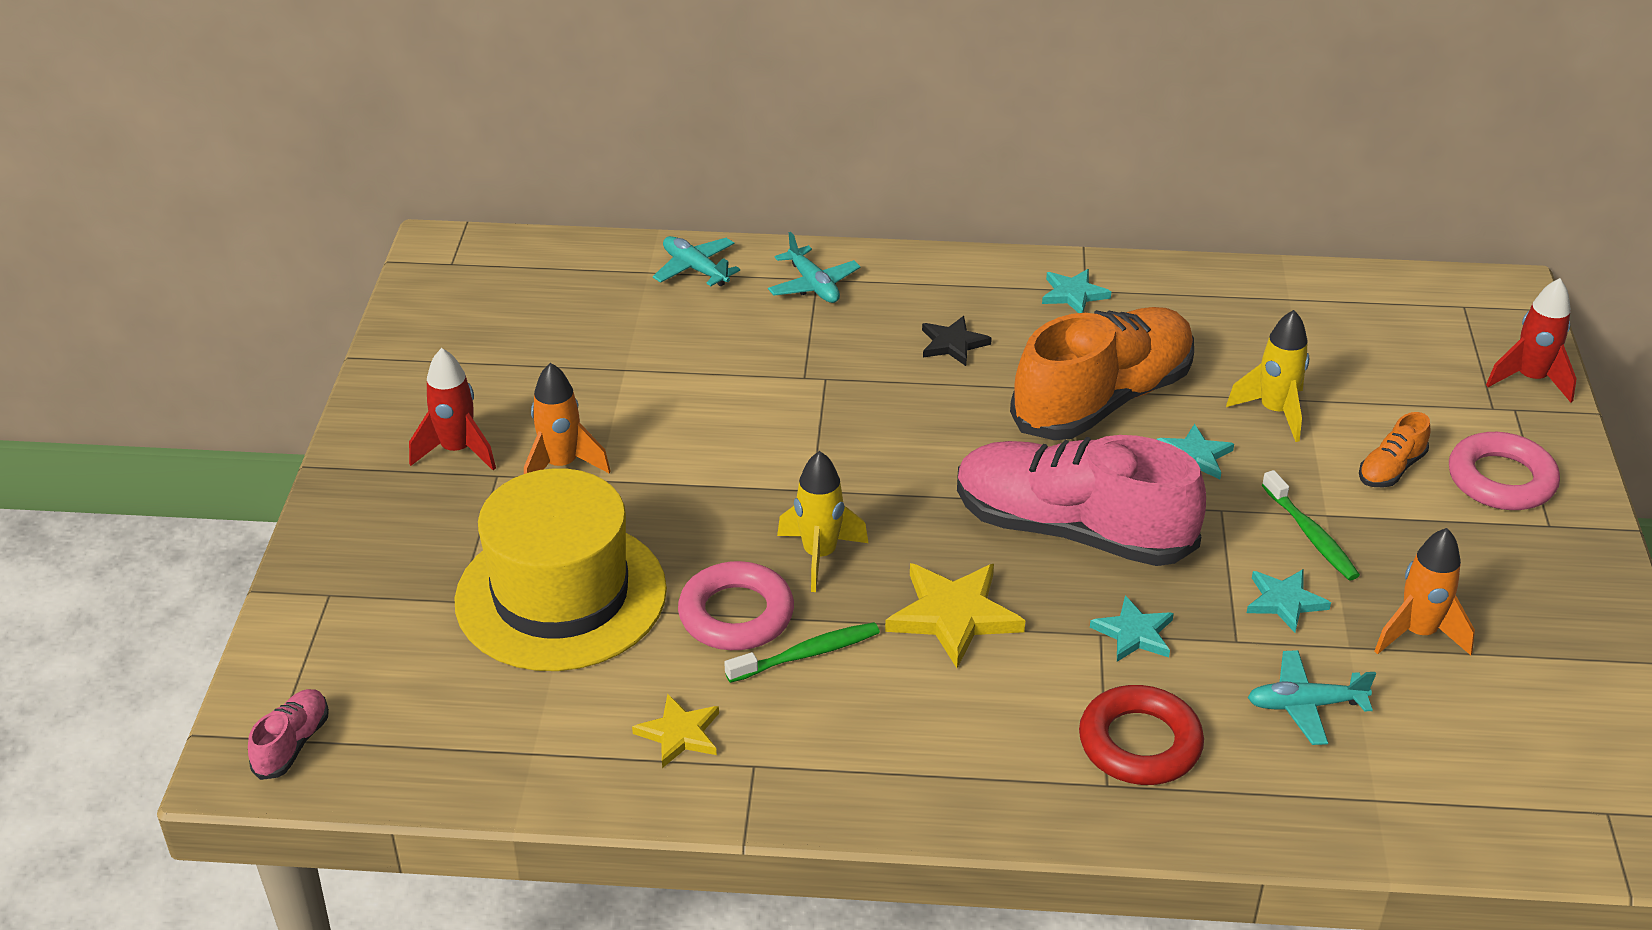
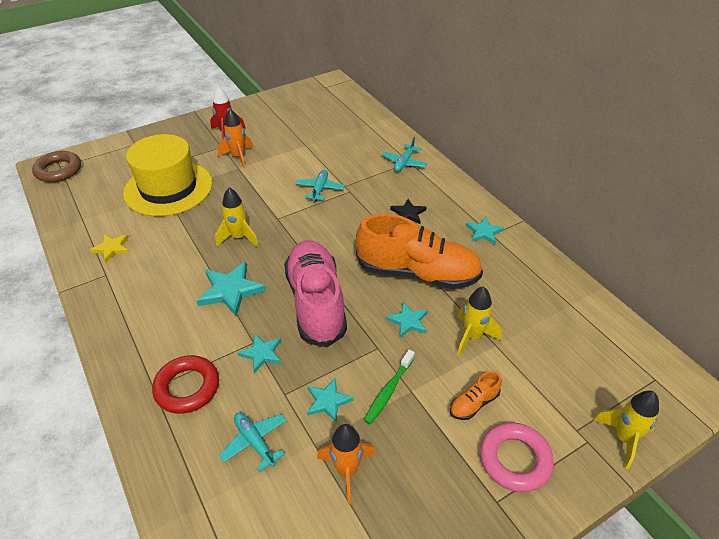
camera: 55 degrees right, 5 degrees up
(292, 744) = (58, 170): pink shoe -> brown ring
(695, 269) = (381, 133): turquoise plane -> turquoise plane (320, 189)
(736, 614) = (188, 232): pink ring -> none
(807, 654) = (178, 260): green toothbrush -> none
(953, 616) = (230, 290): yellow star -> turquoise star
(1391, 469) = (473, 403): orange shoe -> orange shoe turned 45 degrees counterclockwise
(1530, 379) = (623, 438): red rocket -> yellow rocket

